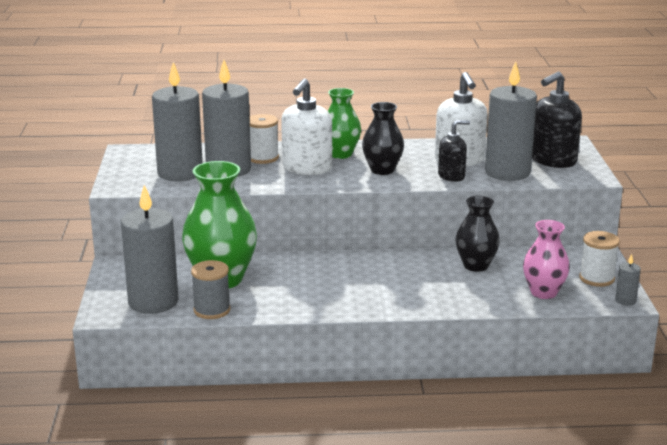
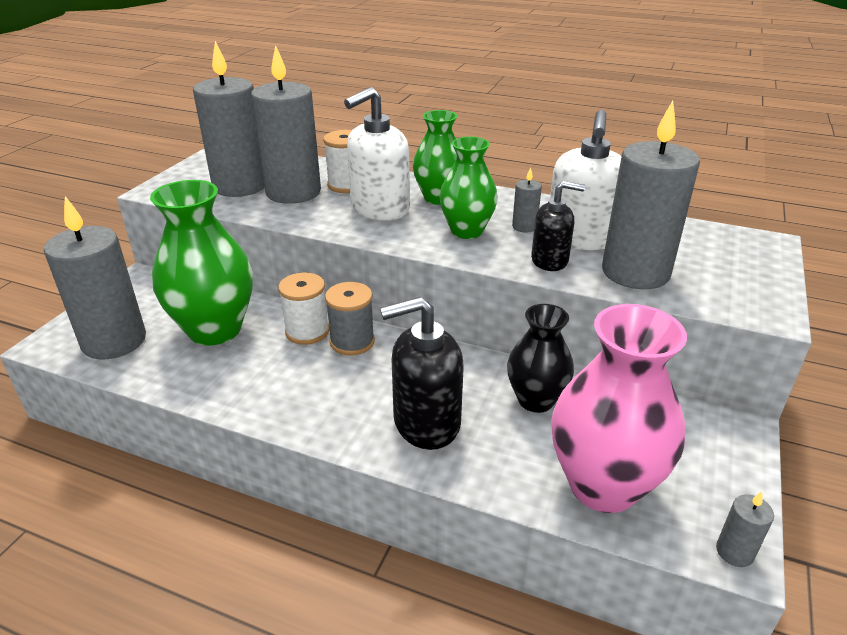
camera: 25 degrees right, 10 degrees up
(212, 310) = (156, 373): grey spool -> grey spool (352, 342)
(382, 170) = (467, 231): black vase -> green vase
(417, 161) = (524, 227): none -> grey candle
(543, 292) = (603, 485): pink vase -> pink vase, size x1.64
(553, 160) = (719, 267): black soap dispenser -> black soap dispenser (426, 423)
(596, 278) = (708, 483): white spool -> white spool (307, 331)

